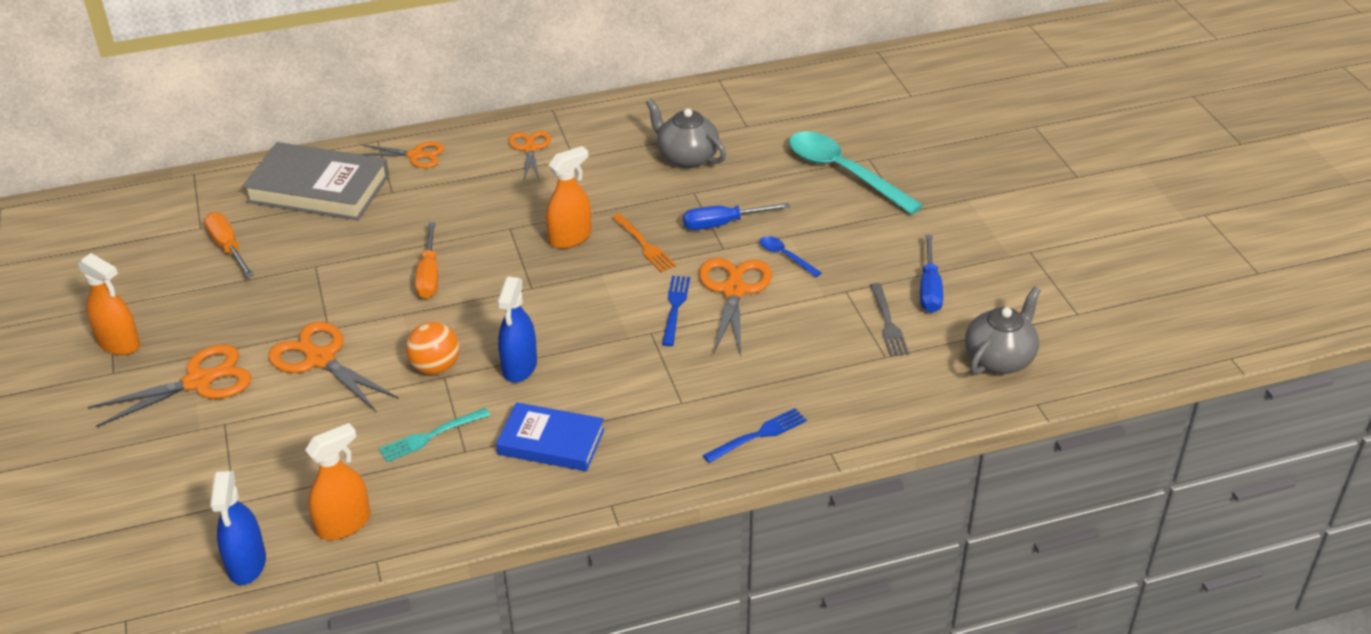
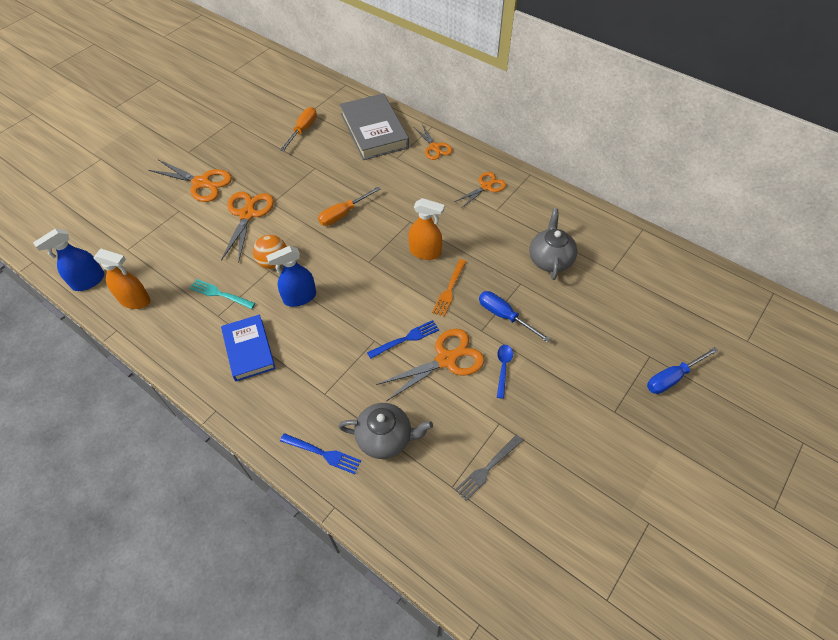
camera: 55 degrees right, 15 degrees up
(119, 343) = (209, 141): orange spray bottle -> none
(843, 173) = (619, 350): turquoise spoon -> none
(929, 289) = (545, 475): blue screwdriver -> blue screwdriver (672, 378)
(999, 358) = (508, 567): grey teapot -> grey teapot (385, 438)

